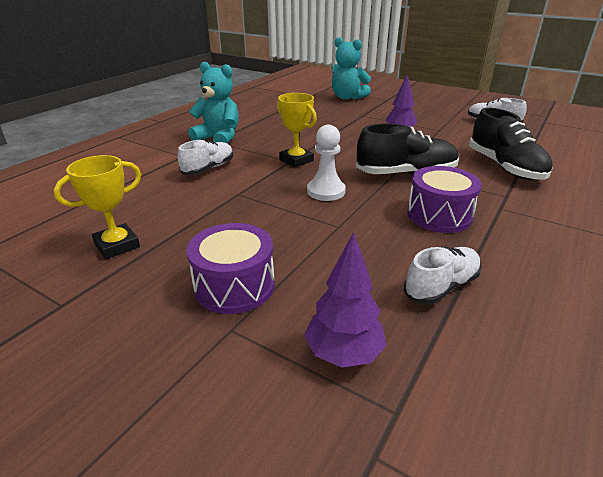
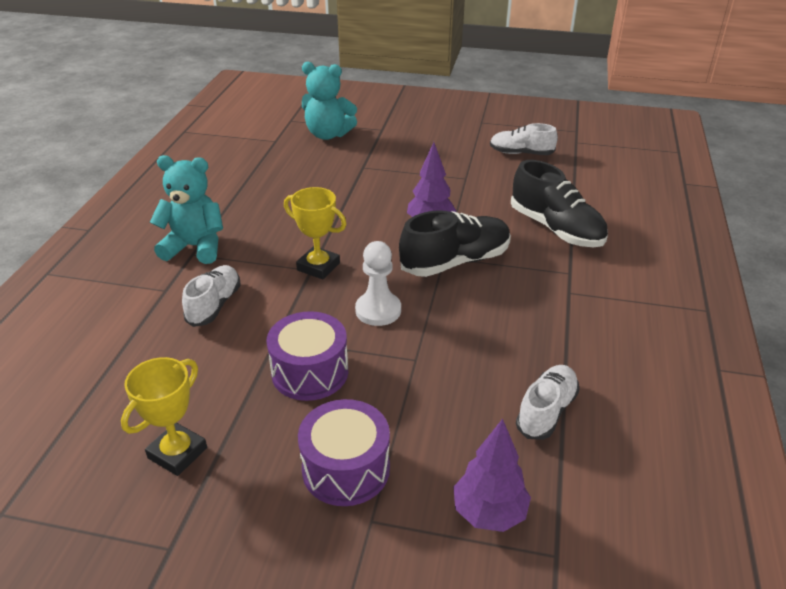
camera: 20 degrees left, 5 degrees up
(439, 215) = (512, 317): purple drum -> purple drum (310, 372)

